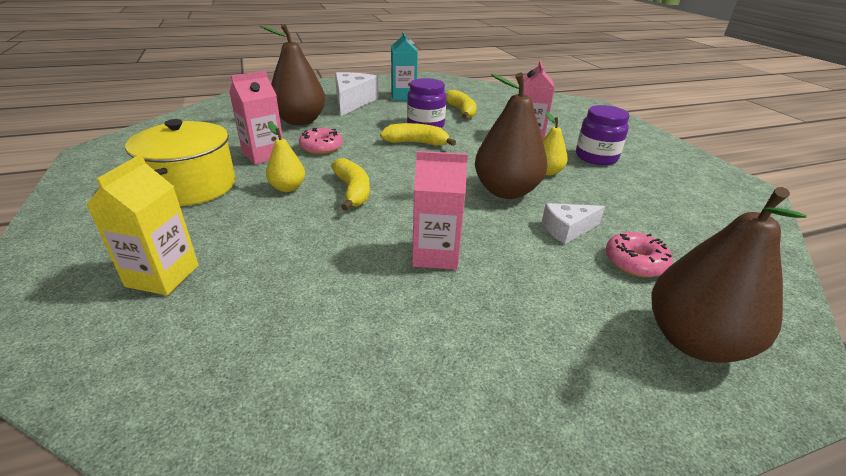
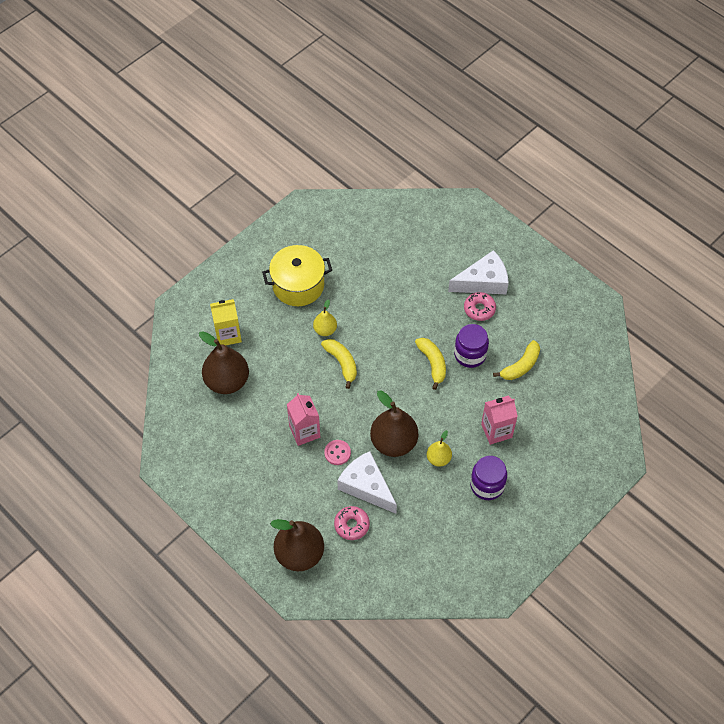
camera: 65 degrees right, 25 degrees up
(263, 155) = (355, 290): pink carton -> none
(300, 121) = (420, 274): brown pear -> brown pear (227, 381)
(321, 147) = (386, 313): pink donut -> pink donut (479, 309)
(352, 191) = (342, 363): yellow banana -> yellow banana turned 75 degrees counterclockwise
(403, 96) = (525, 309): turquoise carton -> none
(495, 236) = (337, 453): none -> pink button
(567, 229) = (366, 486): white cheese -> white cheese, size x1.72

